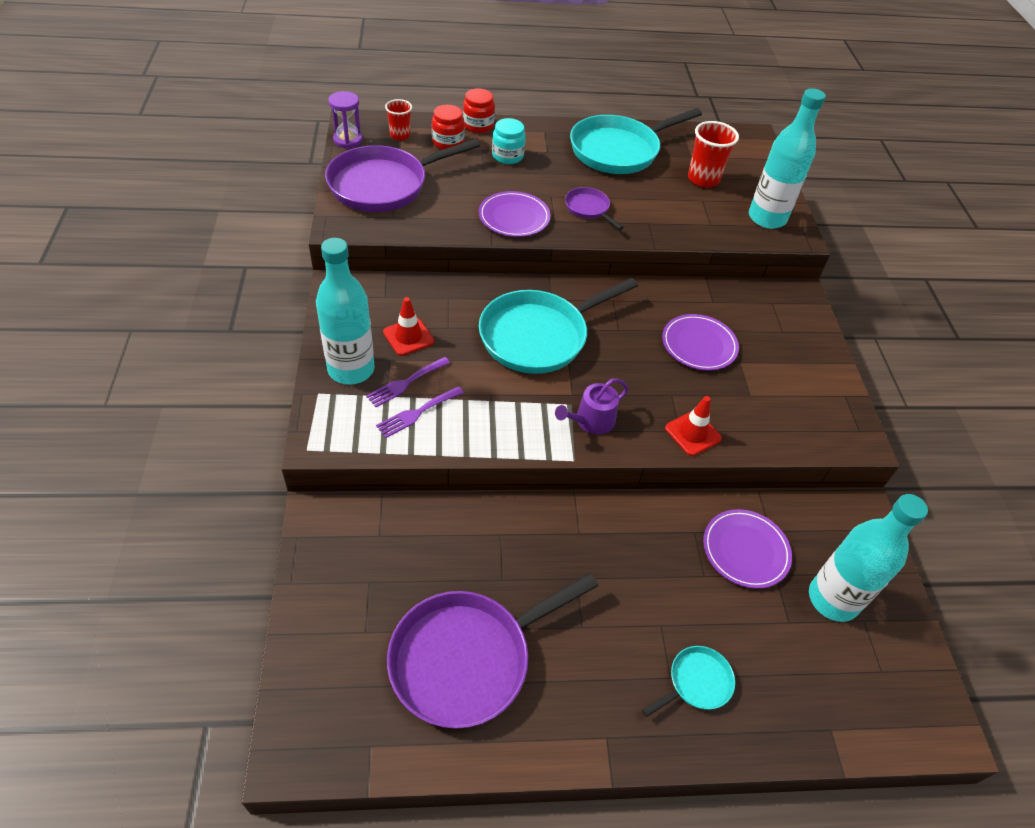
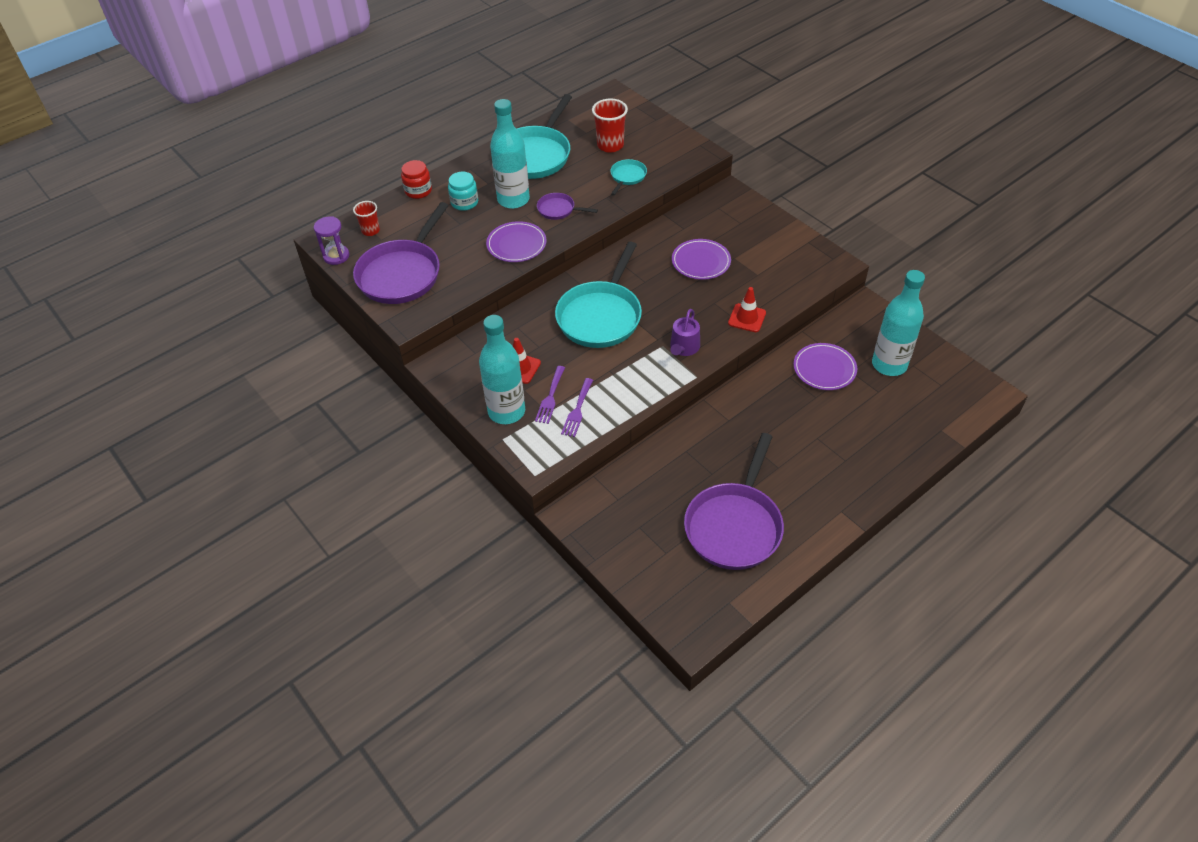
camera: 30 degrees left, 0 degrees up
(448, 142) = (411, 216): red jar -> none
(696, 683) = (860, 454): turquoise pan -> turquoise pan (627, 177)
(767, 218) = (674, 151): turquoise bottle -> turquoise bottle (513, 200)

